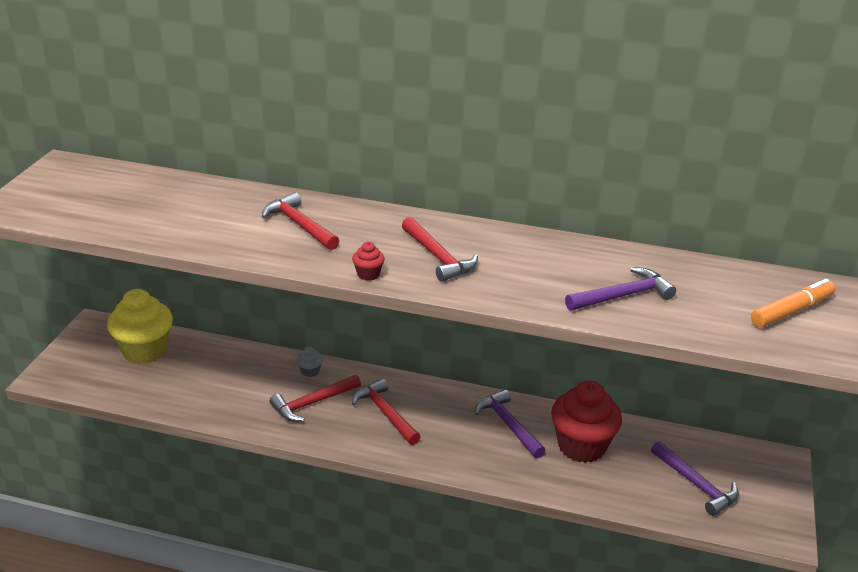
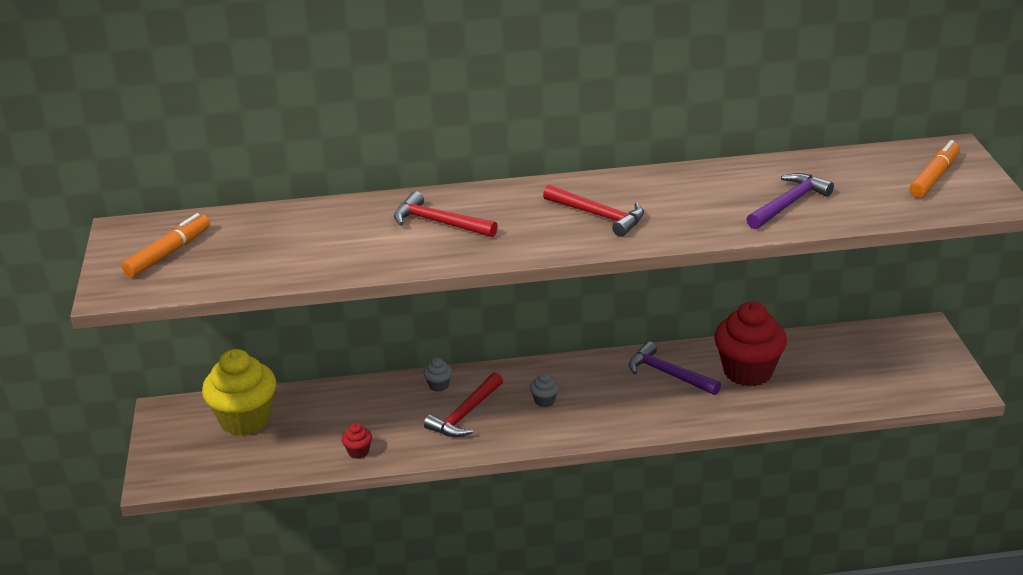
camera: 20 degrees left, 0 degrees up
(75, 191) = (169, 253): none -> orange marker
(368, 274) = (548, 249): red cupcake -> red cupcake (358, 452)
(385, 413) = (544, 401): red hammer -> grey cupcake
(696, 484) = (868, 372): purple hammer -> none

